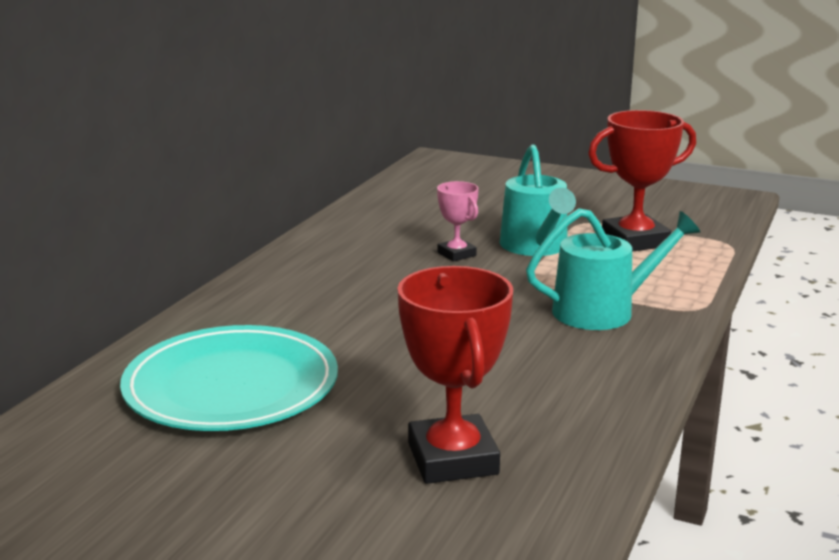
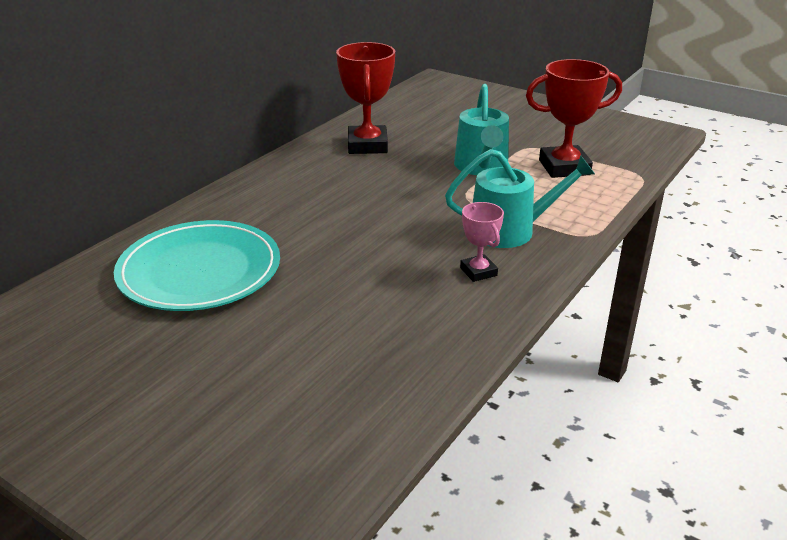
camera: 10 degrees right, 10 degrees up
(453, 459) = (337, 352): red trophy -> red trophy (367, 145)
(456, 254) = (416, 169): pink trophy -> pink trophy (478, 272)

